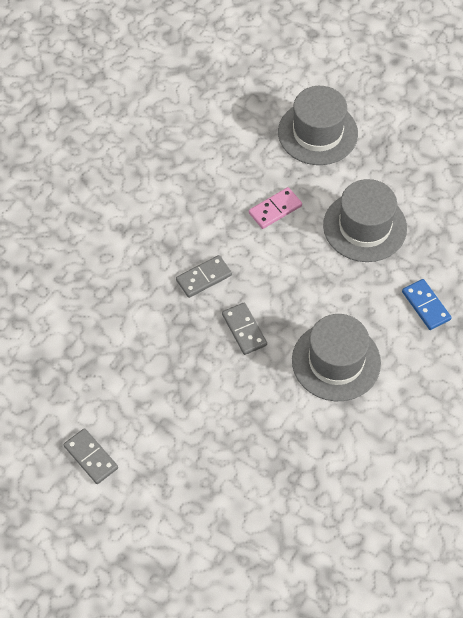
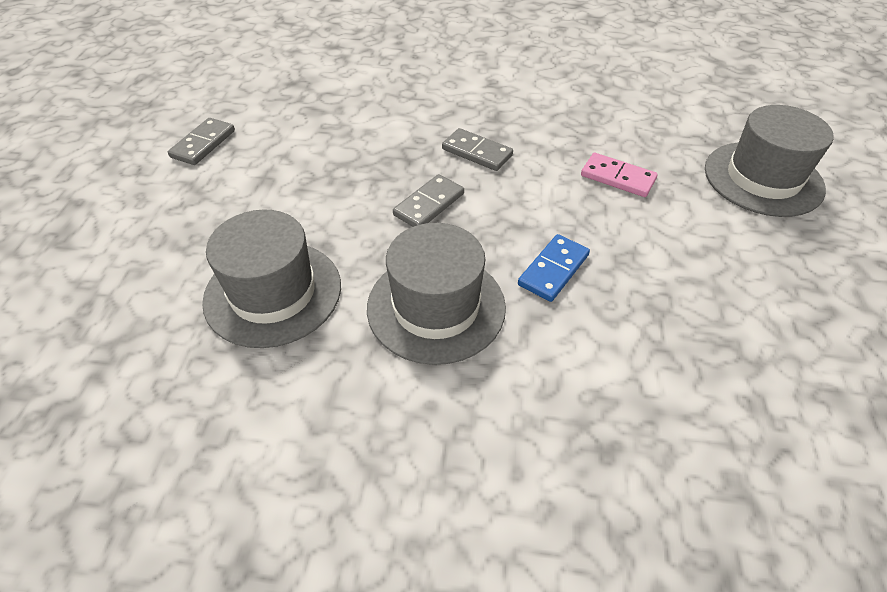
camera: 65 degrees right, 10 degrees down
(364, 227) = (673, 267): grey hat -> grey hat (273, 293)
(426, 306) = (604, 386): blue domino -> blue domino (553, 270)

